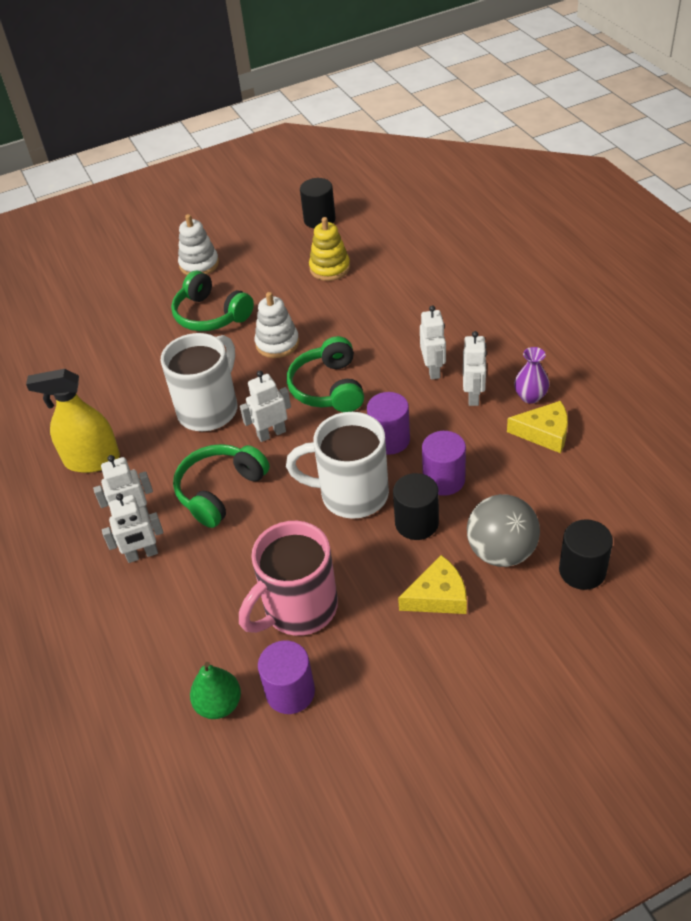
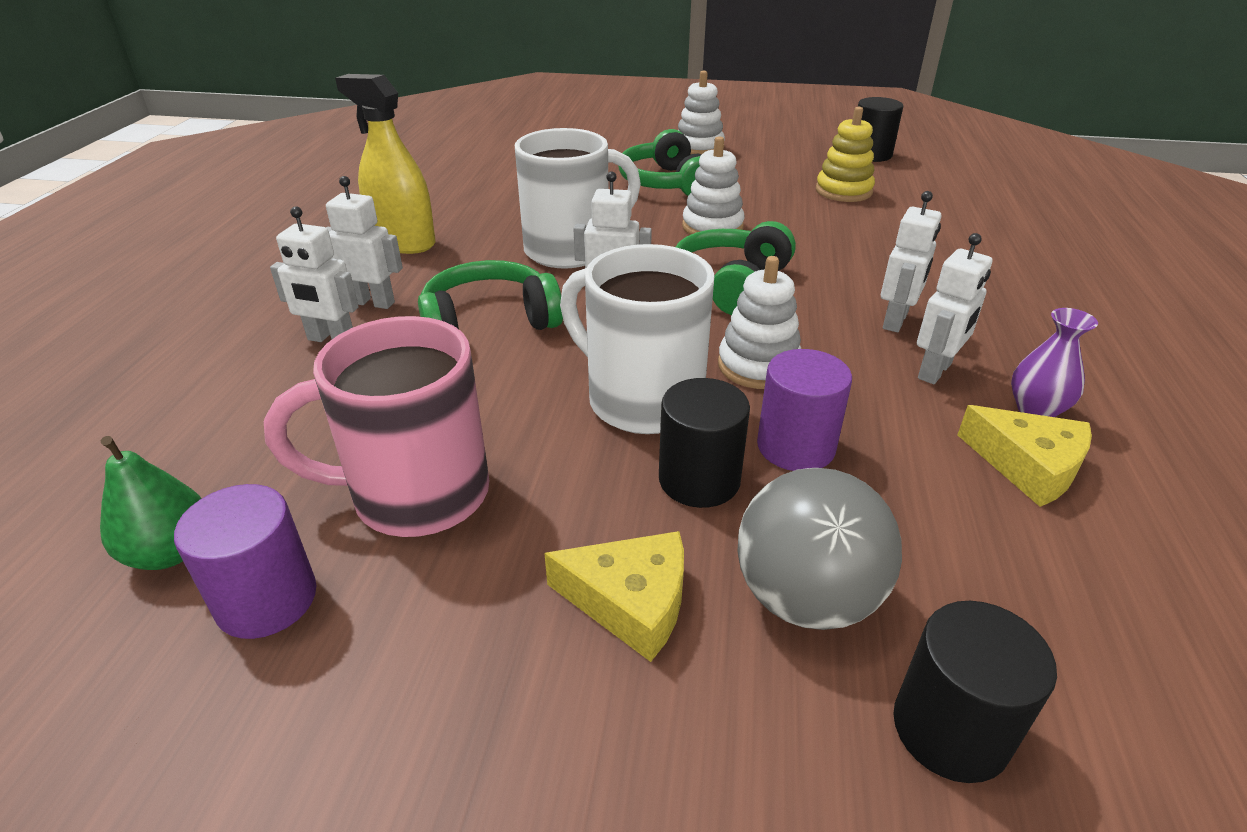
camera: 30 degrees right, 10 degrees down
(389, 440) = (758, 366): purple cylinder -> white stacking toy

